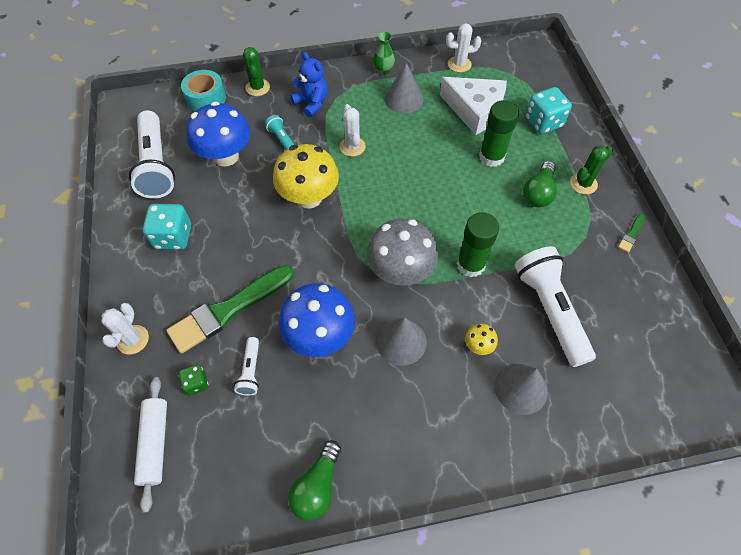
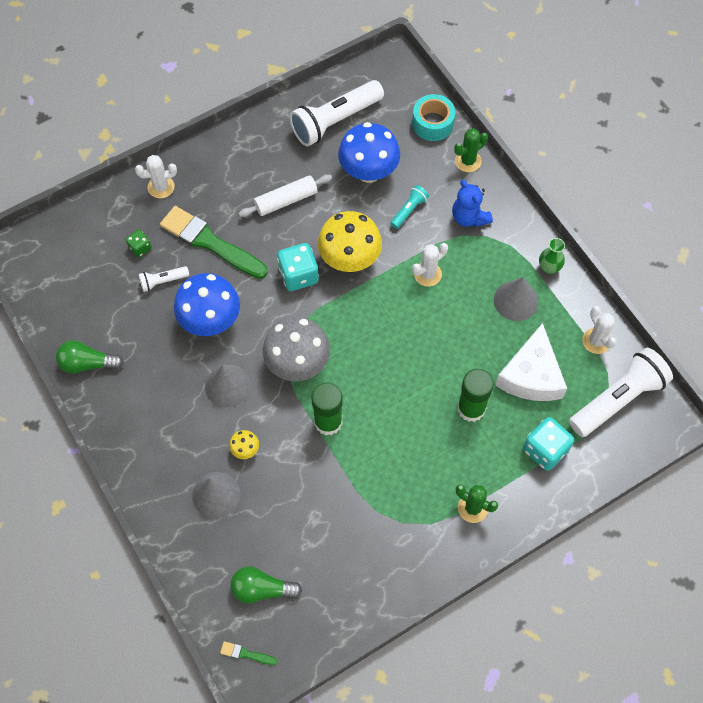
camera: 70 degrees right, 5 degrees up
(155, 443) = (85, 241): white rolling pin -> white rolling pin (286, 200)
(173, 237) = (264, 170): turquoise dice -> turquoise dice (298, 275)
(312, 103) = (469, 217): blue teddy bear -> blue teddy bear turned 120 degrees clockwise
(538, 193) = (441, 465): green light bulb -> green light bulb (262, 589)
(550, 310) = (303, 504): white flashlight -> white flashlight (617, 399)
(631, 234) = (423, 567): green brush -> green brush (246, 654)

